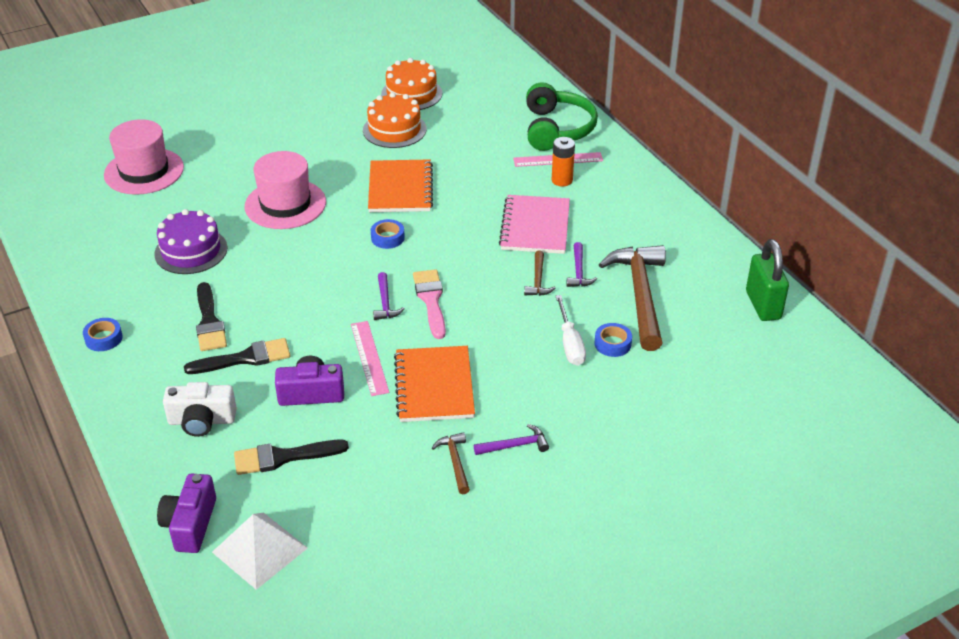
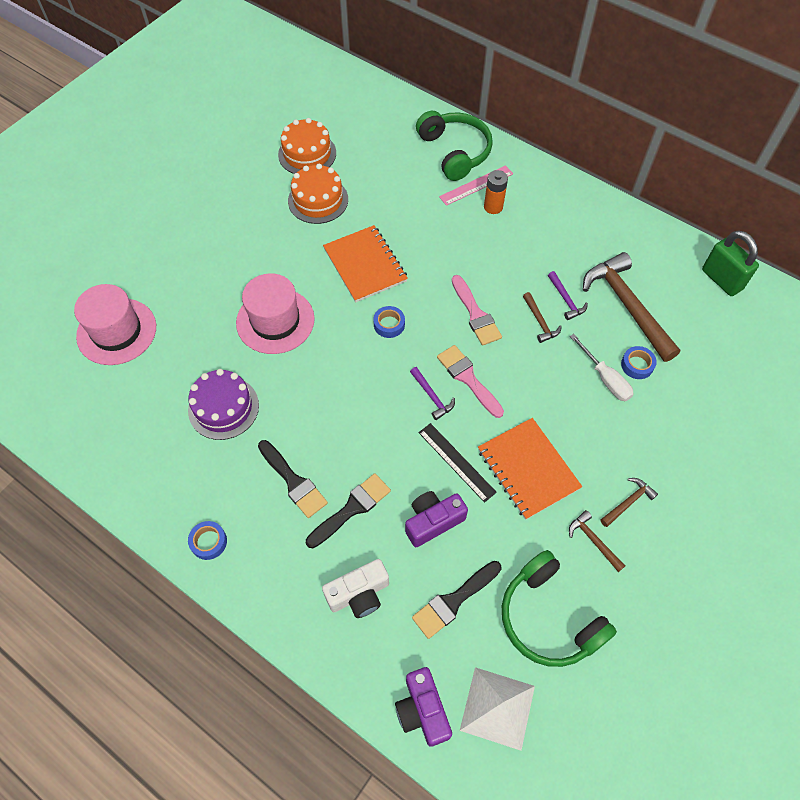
camera: 25 degrees left, 20 degrees up
(363, 503) = (549, 617): none -> green headphones
(369, 357) = (456, 462): pink ruler -> black ruler
(478, 255) = (476, 314): none -> pink brush
(515, 445) = (628, 502): purple hammer -> brown hammer
(535, 227) = (502, 265): pink notebook -> none

